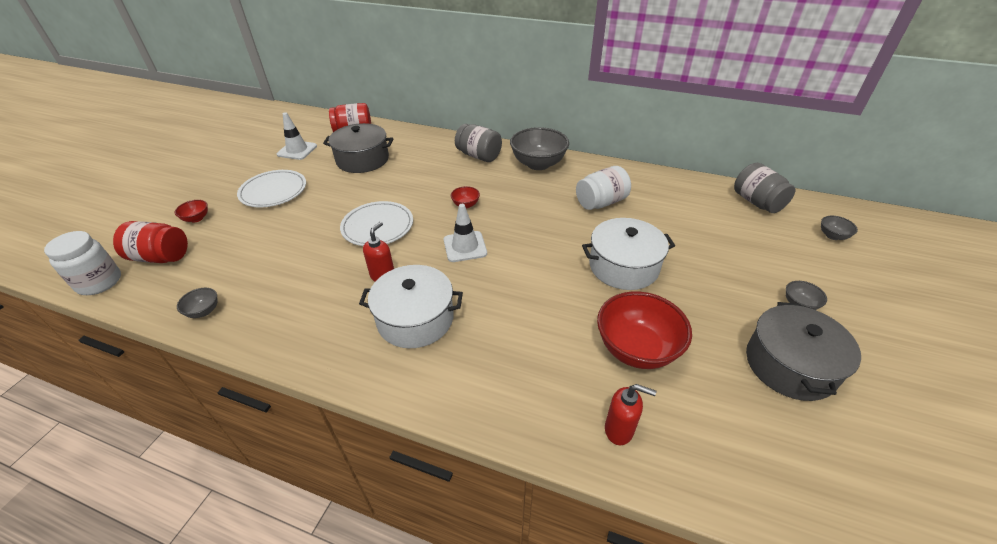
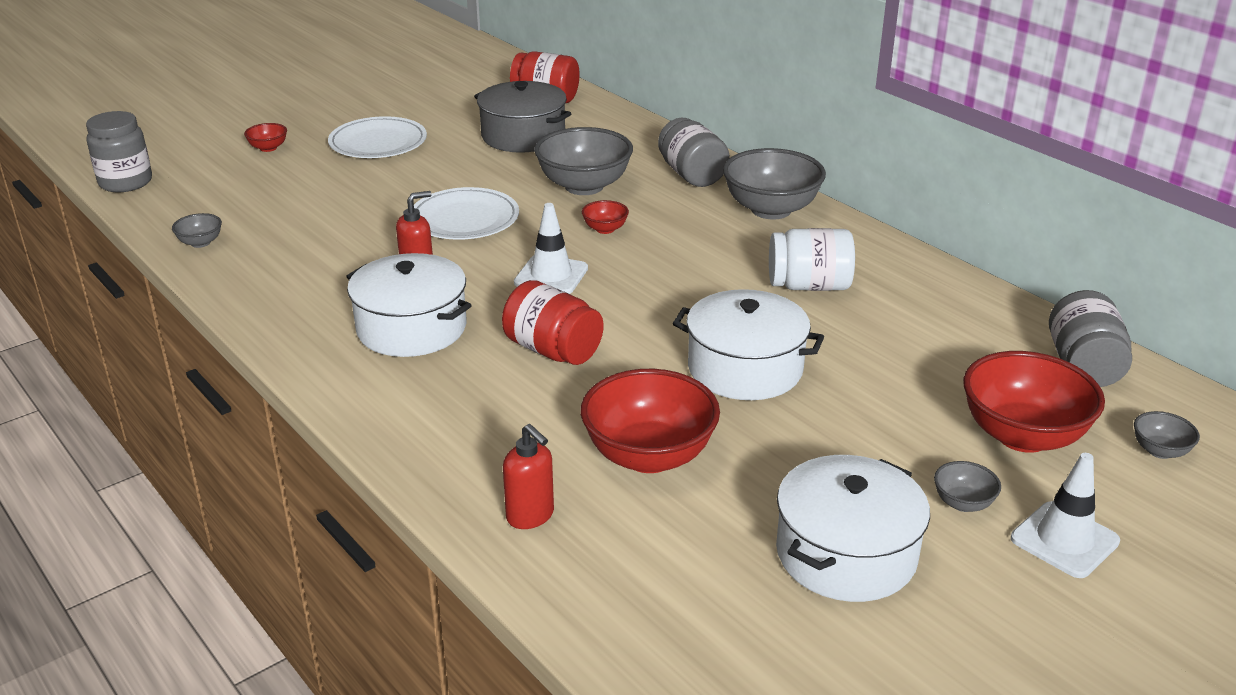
camera: 30 degrees right, 10 degrees down
(99, 282) = (125, 182): white jar -> grey jar
(161, 257) = (201, 176): red jar -> red jar (553, 350)
(297, 150) = (450, 102): white traffic cone -> white traffic cone (1064, 540)
(428, 181) = (584, 186): none -> grey bowl
(778, 252) = (1022, 436): none -> red bowl
(790, 365) = (846, 554): grey pot -> white pot

